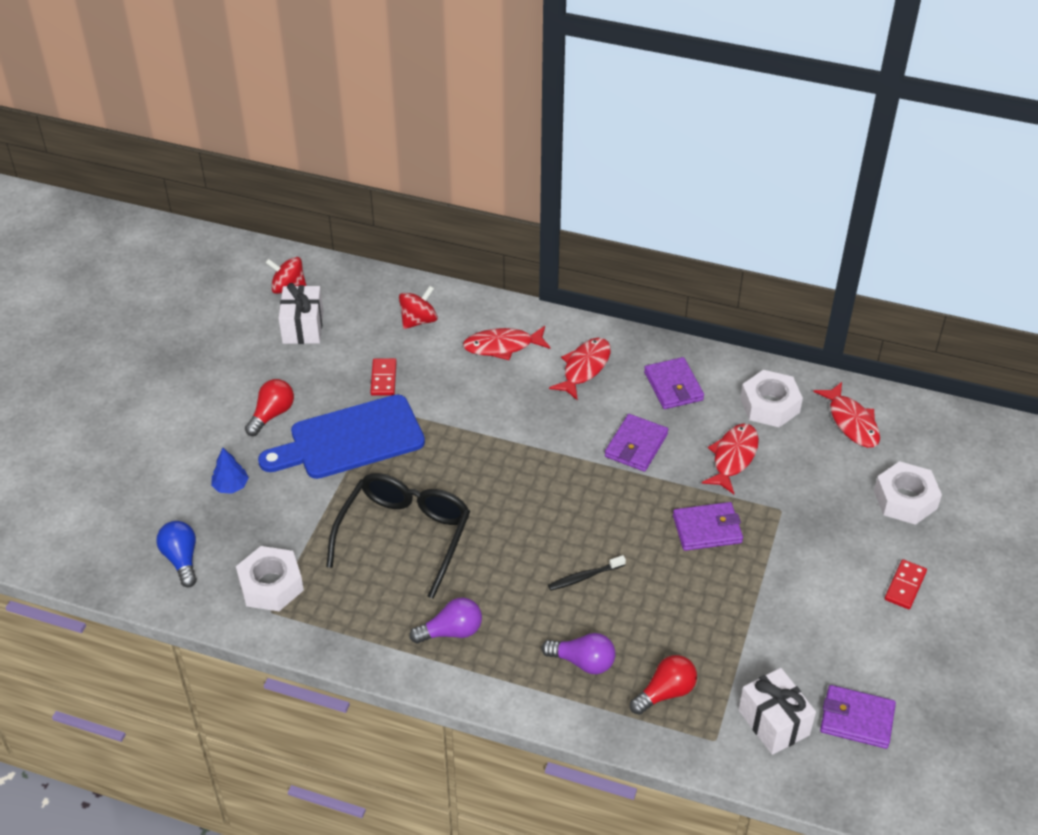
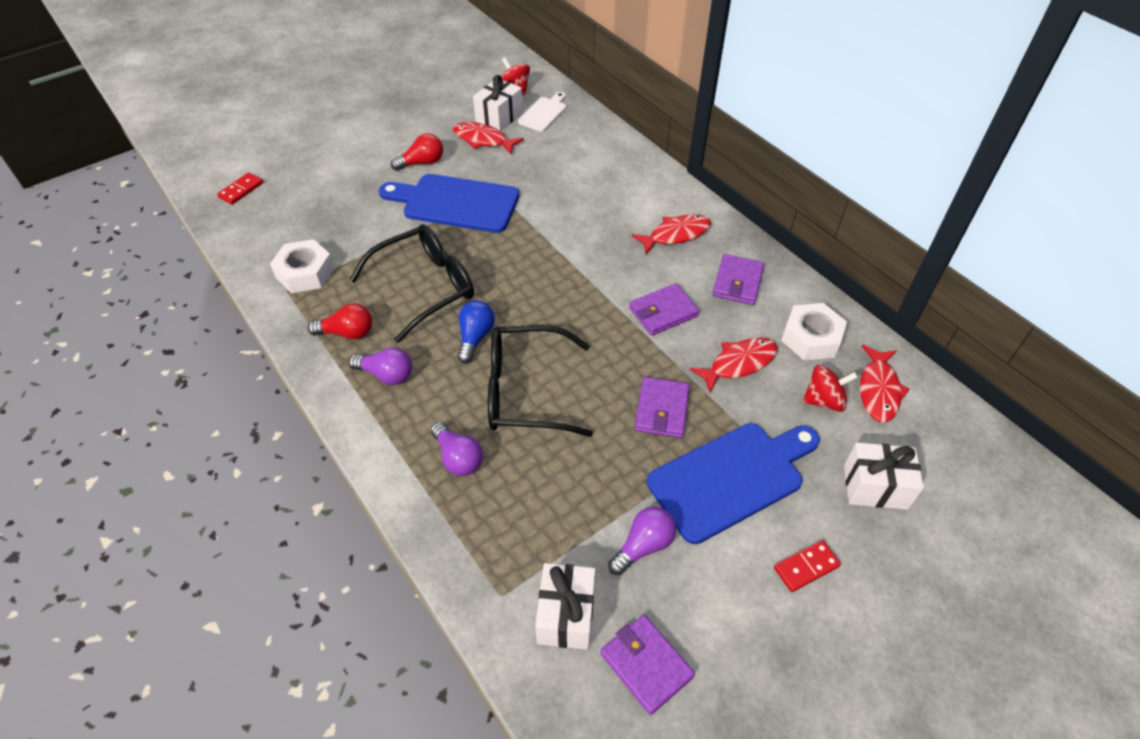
camera: 35 degrees right, 5 degrees up
(181, 559) = (271, 226): blue light bulb -> blue light bulb (475, 337)
(231, 486) = (349, 195): blue tree -> none
(345, 301) = (544, 113): none -> white cutting board
(383, 379) = (519, 174): red domino -> red domino (241, 190)
(418, 320) = (582, 147): red spinning top -> red spinning top (824, 400)
(502, 346) = (627, 191): red fish -> red fish (483, 140)
(584, 577) = (525, 391): black toothbrush -> black glasses
(665, 692) = (498, 526): red light bulb -> red light bulb (347, 333)
(707, 529) = (662, 410): purple wallet -> purple wallet turned 75 degrees clockwise
(784, 640) = (643, 545): none -> purple light bulb
(803, 552) = (731, 478): none -> blue cutting board
(905, 499) = (875, 487): white nut -> white gift

